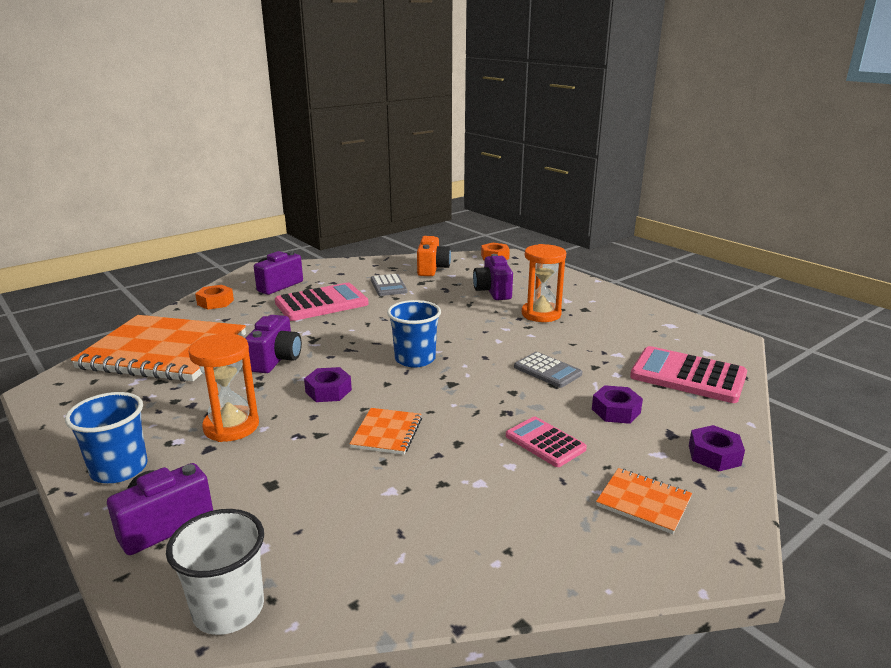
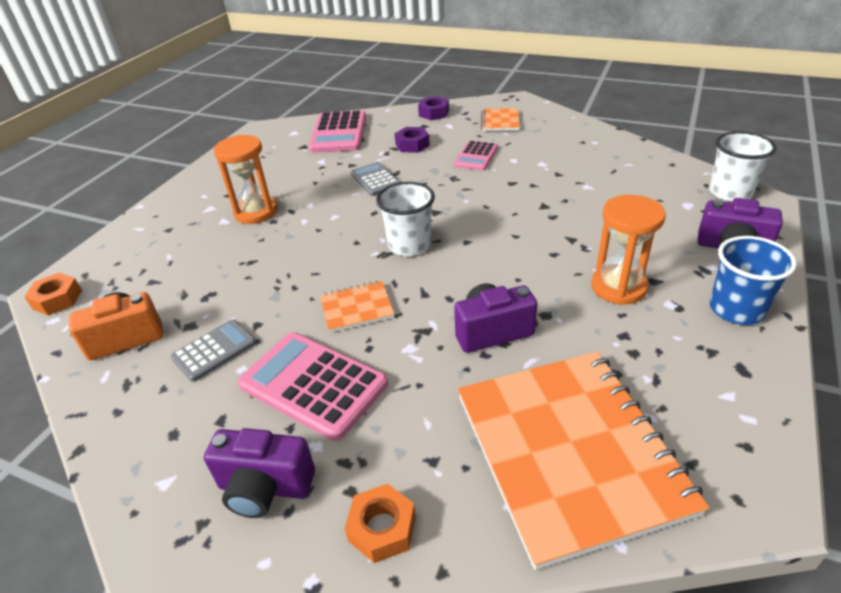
camera: 115 degrees left, 15 degrees up
(328, 391) = (511, 265): purple nut -> none
(387, 433) = (533, 211): orange notebook -> orange notebook (356, 308)
(415, 359) = (409, 245): blue cup -> white cup
(493, 291) = (202, 258): purple camera -> none
(547, 371) = (375, 180): grey calculator -> grey calculator turned 45 degrees counterclockwise

